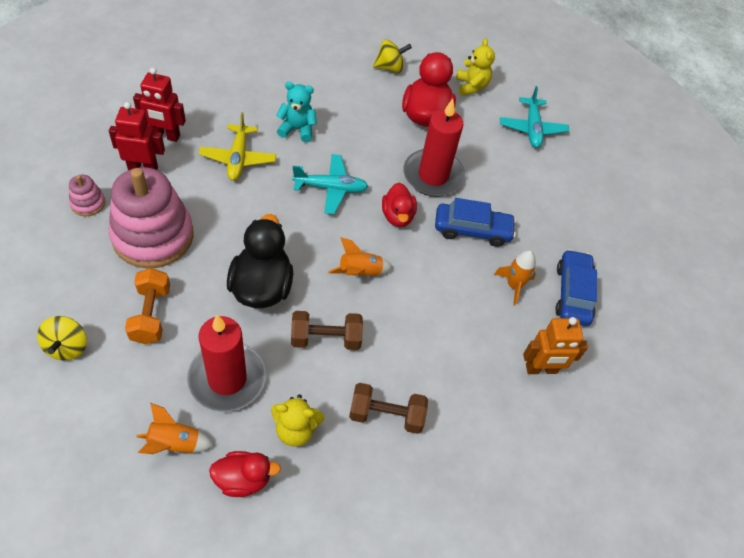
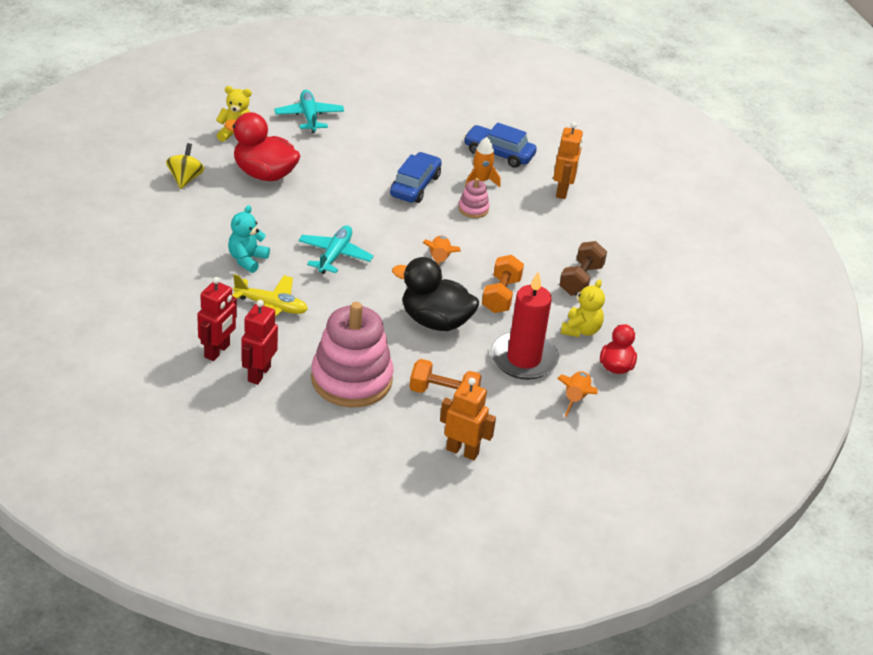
camera: 70 degrees left, 15 degrees down
(67, 347) = (462, 451): yellow spinning top -> orange robot
(88, 203) = (291, 419): pink stacking toy -> pink stacking toy (473, 209)
(326, 339) = (501, 295): brown dumbbell -> orange dumbbell
(397, 216) = (384, 223): red duck -> none
(433, 176) = (344, 190): red candle -> none
(532, 128) = (309, 117): turquoise plane -> turquoise plane turned 120 degrees counterclockwise

